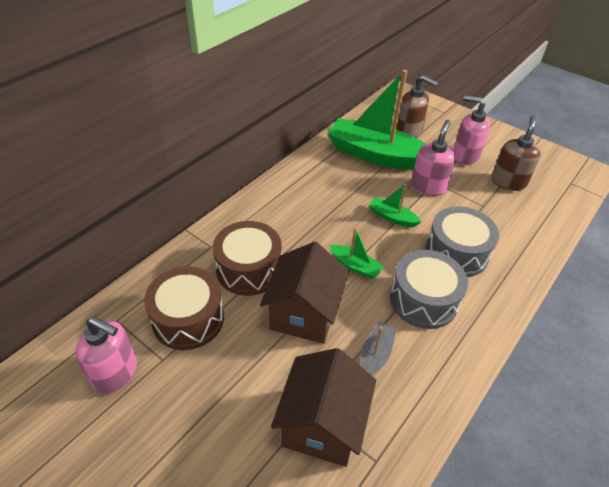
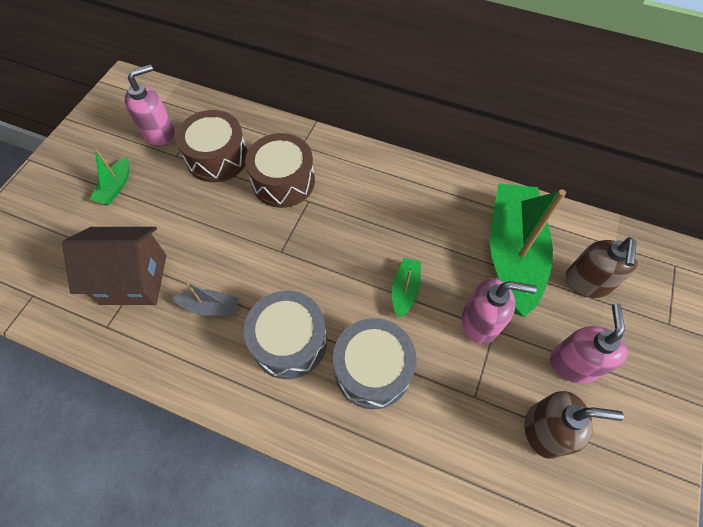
camera: 75 degrees right, 15 degrees up
(116, 373) = (159, 133): pink soap dispenser -> pink soap dispenser turned 135 degrees counterclockwise
(304, 314) = (243, 238): brown house -> none
(355, 266) = (316, 267): green boat -> green boat (115, 187)

